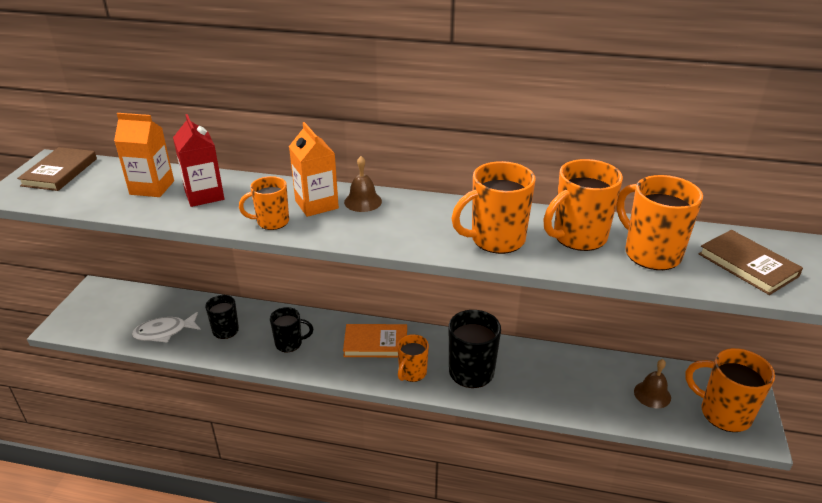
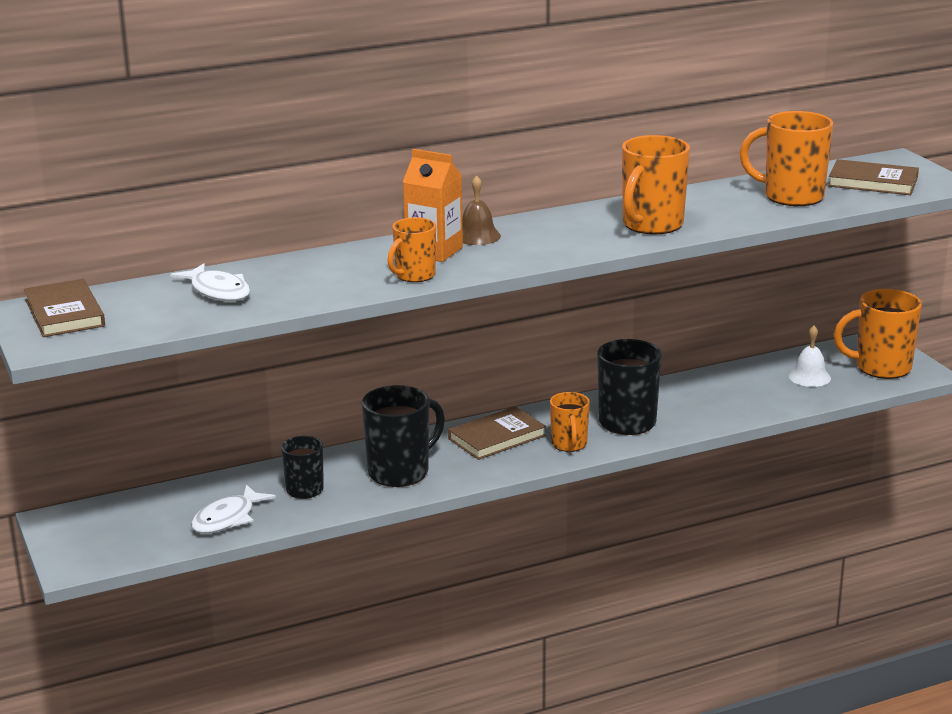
camera: 35 degrees left, 10 degrees down
(152, 187) = (218, 291): orange carton -> white fish
(204, 195) = (295, 279): red carton -> none
(290, 343) = (400, 472): black mug -> black mug, size x1.64
(375, 343) = (497, 437): orange book -> brown book
(578, 237) = (718, 203): orange mug -> none
(652, 394) = (809, 377): brown bell -> white bell

